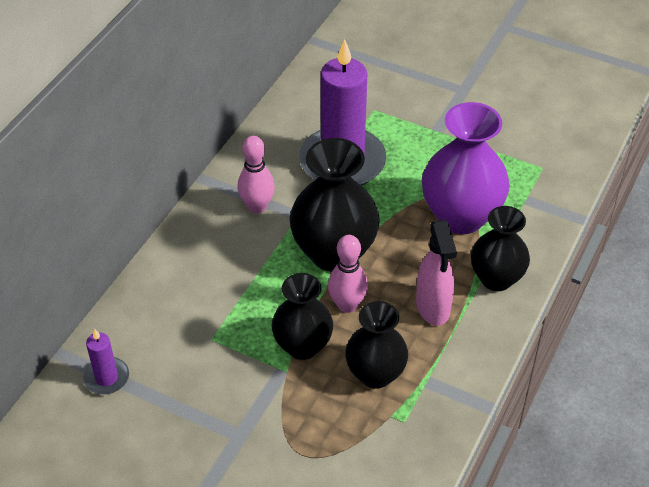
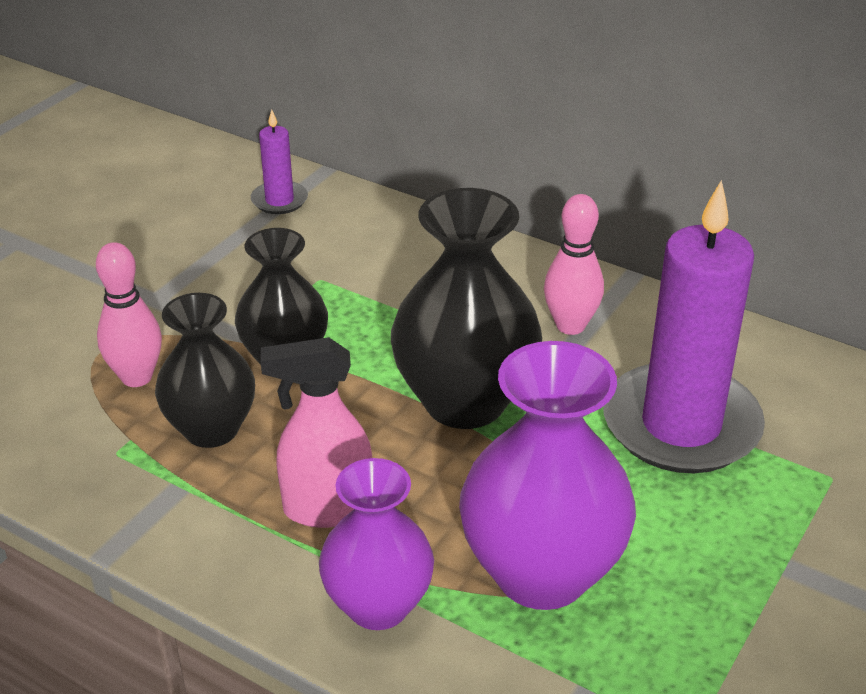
camera: 95 degrees right, 10 degrees down
(347, 305) = (353, 409): pink bowling pin -> pink bowling pin (136, 377)
(496, 278) = (378, 605): black vase -> purple vase

